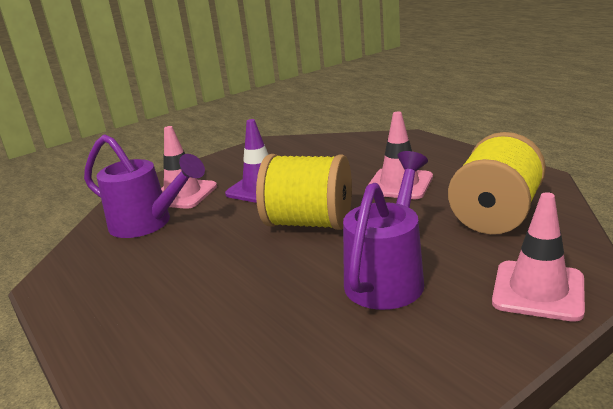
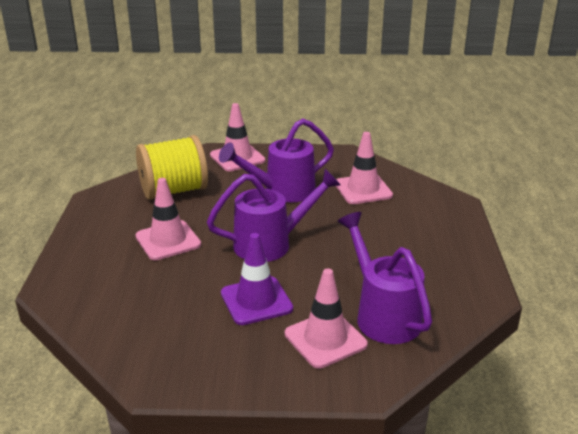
camera: 145 degrees left, 5 degrees up
(290, 339) = (363, 189): none -> pink traffic cone
(309, 223) = (271, 244): yellow spool -> purple watering can

